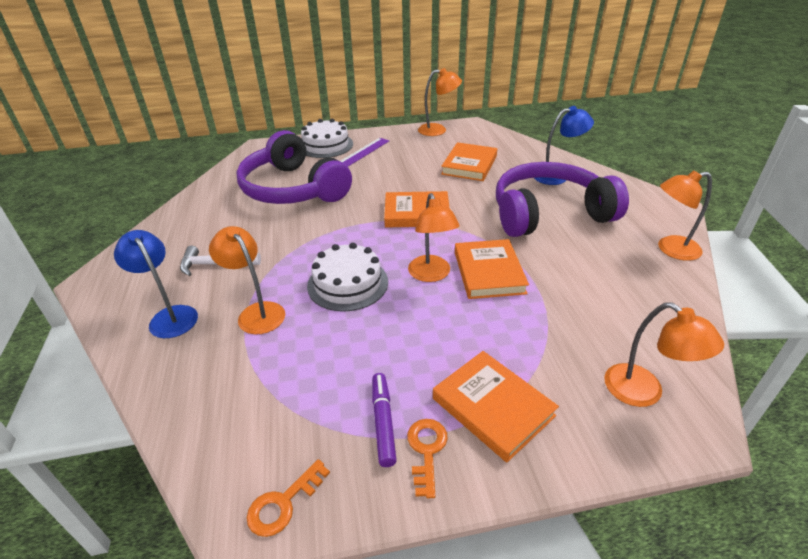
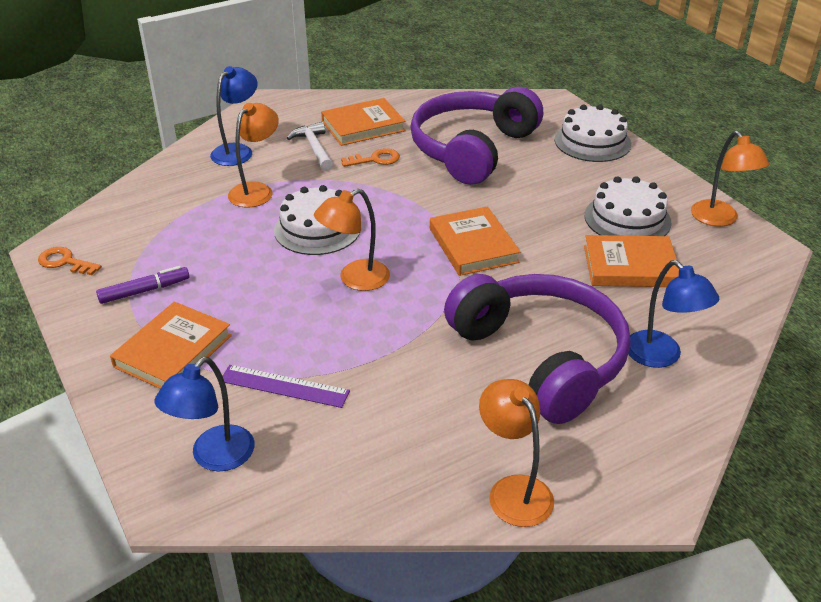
camera: 70 degrees right, 0 degrees up
(363, 152) = (597, 173): purple ruler -> purple ruler (284, 386)
(420, 154) = (627, 219): none -> white cake
(426, 450) = (119, 320): orange key -> orange key (375, 159)
(489, 272) = (378, 320): orange book -> orange book (363, 126)
(644, 392) = (214, 457): orange lamp -> blue lamp

